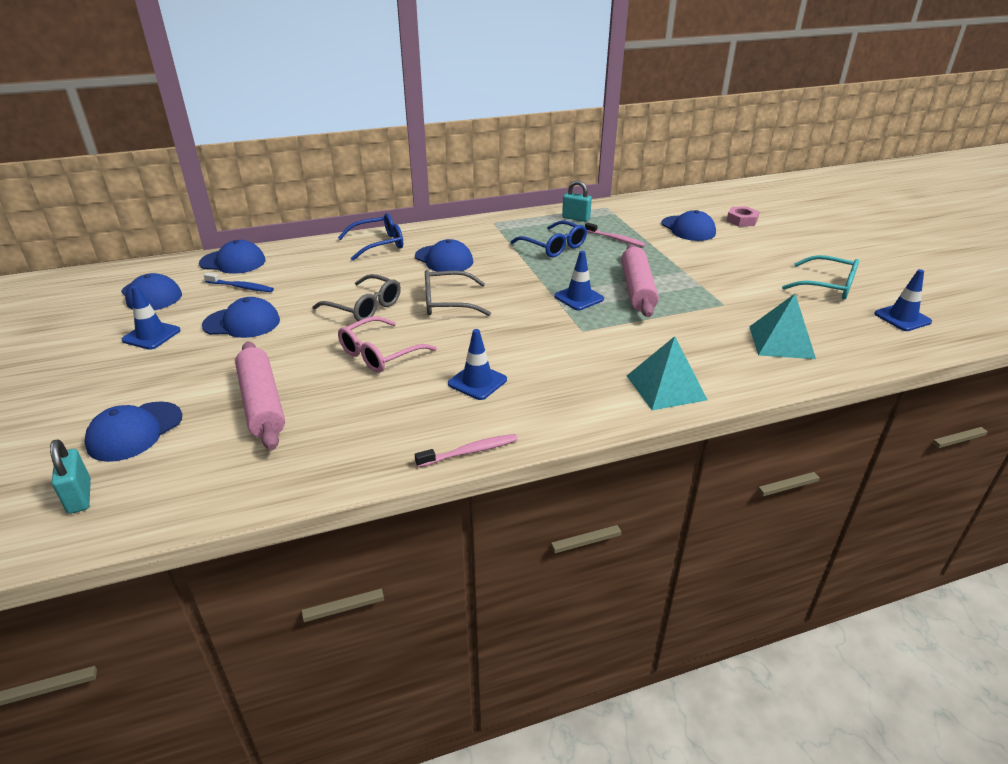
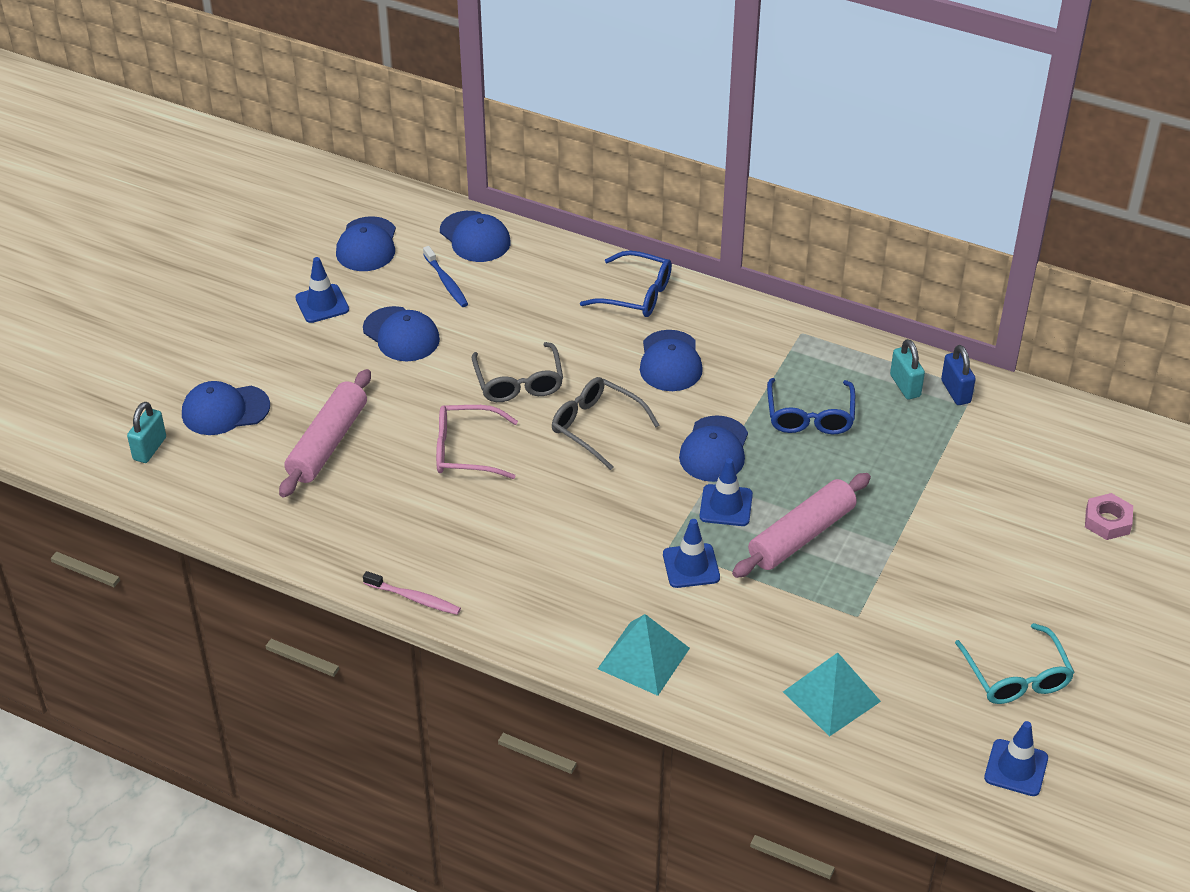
camera: 45 degrees right, 10 degrees up
(477, 382) = (503, 537): blue traffic cone -> blue traffic cone (691, 566)
(600, 211) = (955, 391): none -> blue padlock
(616, 239) = (897, 450): pink toothbrush -> none
(688, 229) = (1012, 489): blue cap -> blue cap (714, 449)

